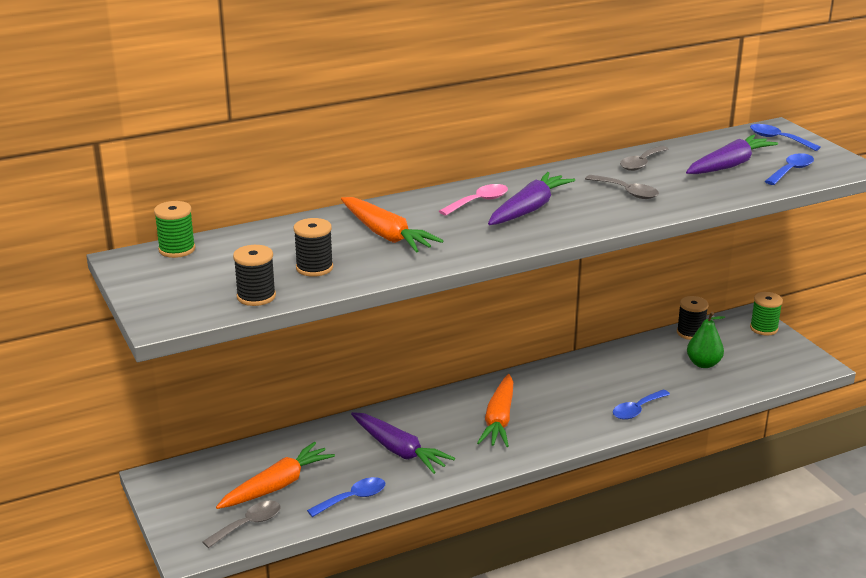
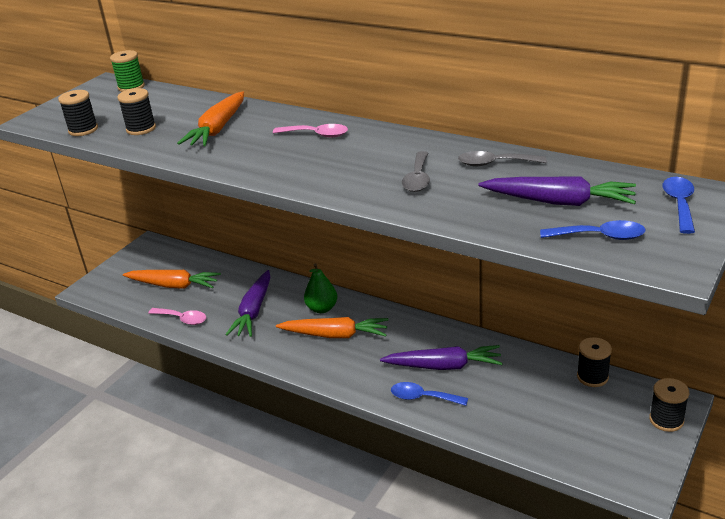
camera: 60 degrees right, 5 degrees up
(248, 524) = (126, 295): grey spoon -> none
(353, 498) = (182, 319): blue spoon -> pink spoon
(499, 420) = (335, 335): orange carrot -> orange carrot turned 150 degrees counterclockwise
(529, 209) = (326, 155): purple carrot -> purple carrot (444, 366)
(703, 364) = (546, 406): green pear -> green pear (322, 308)
(763, 328) = (666, 420): green spool -> black spool

